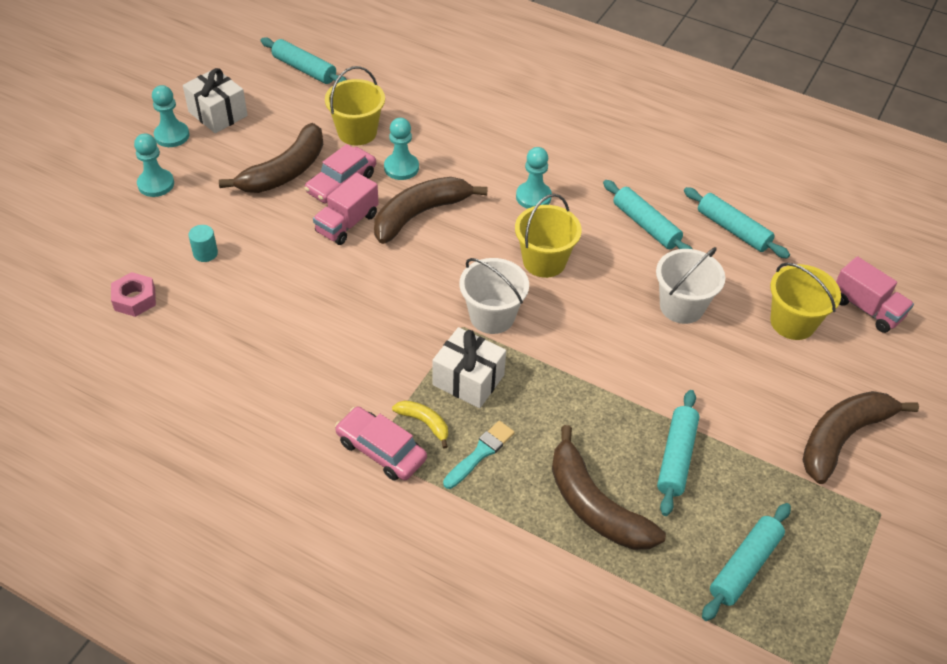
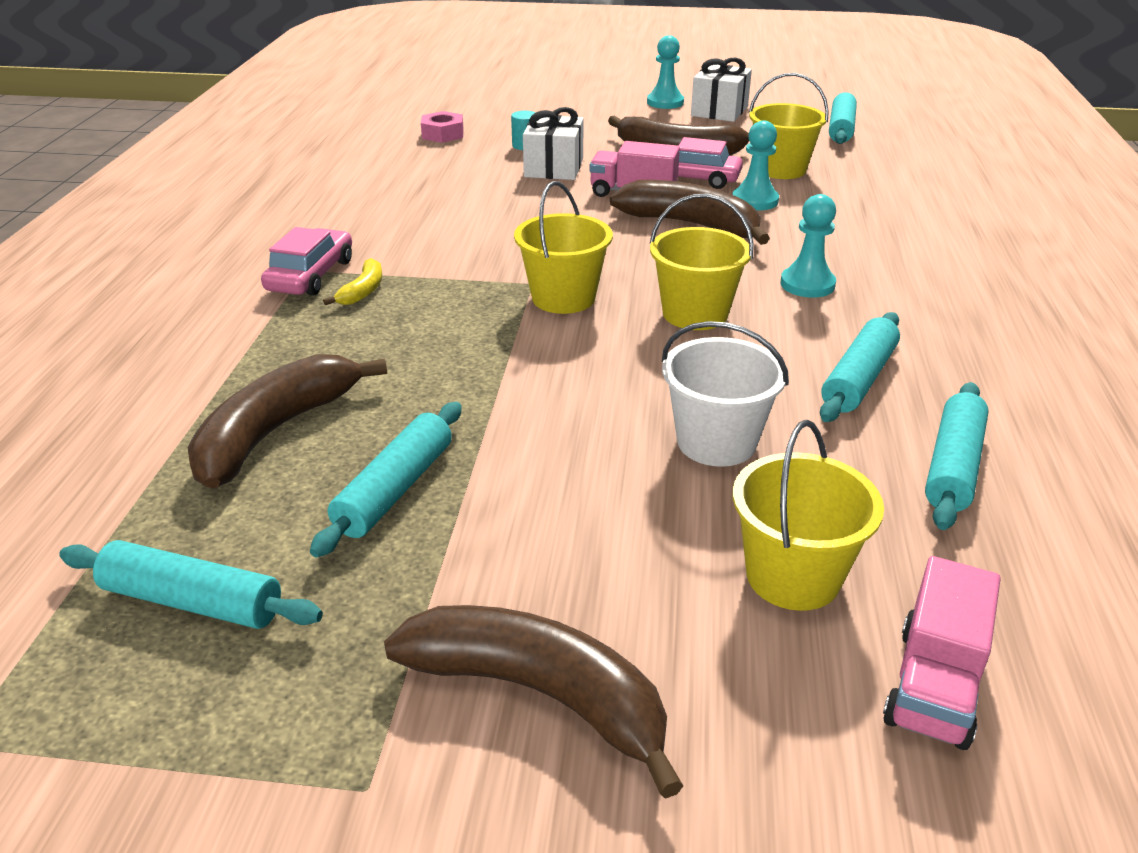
camera: 70 degrees right, 15 degrees down
(156, 184) = (594, 111): turquoise pawn -> none
(468, 380) = (446, 303): white gift -> white gift (553, 168)
(480, 453) = (332, 333): turquoise brush -> none
(492, 316) = (563, 298): white bucket -> yellow bucket
(676, 457) = (394, 489): turquoise rolling pin -> turquoise rolling pin turned 60 degrees counterclockwise

